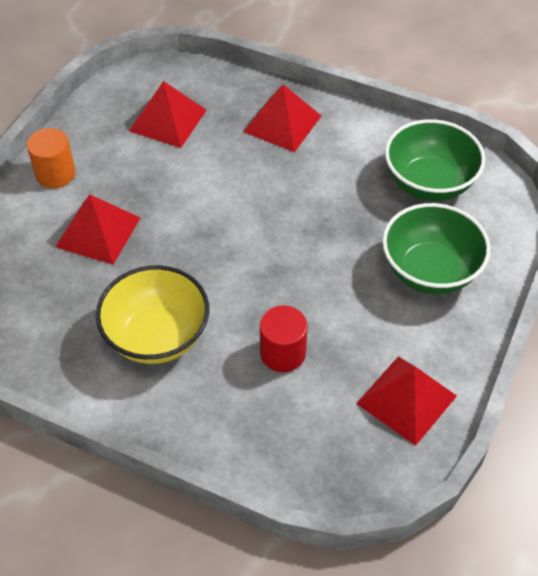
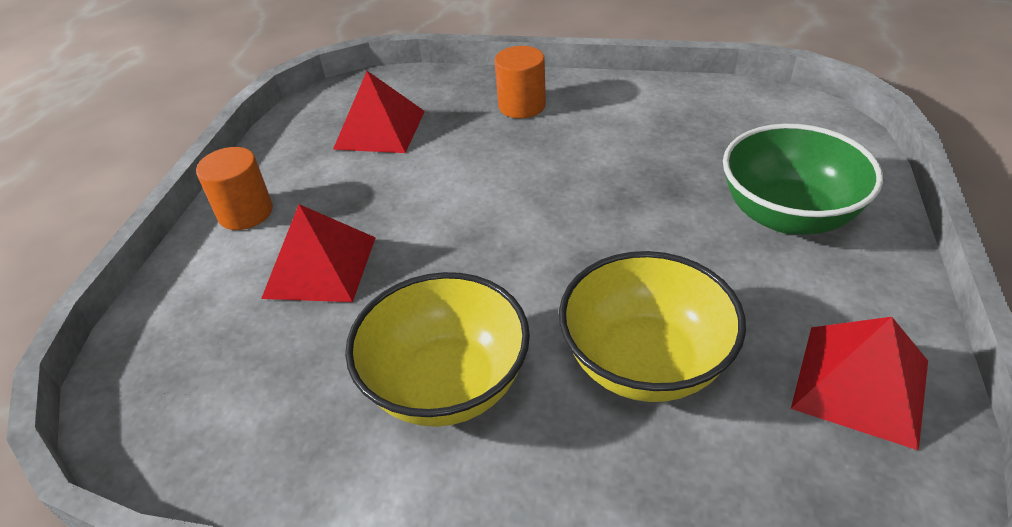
camera: 10 degrees left, 10 degrees down
(282, 123) = (522, 106): red pyramid -> orange cylinder
(283, 353) = (645, 362): red cylinder -> yellow bowl
(429, 183) = (727, 126): green bowl -> none

